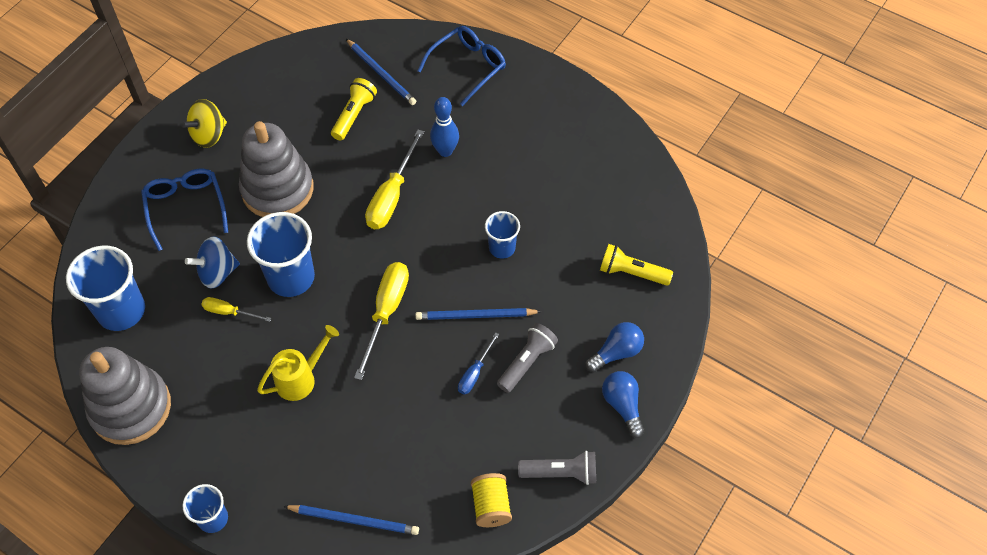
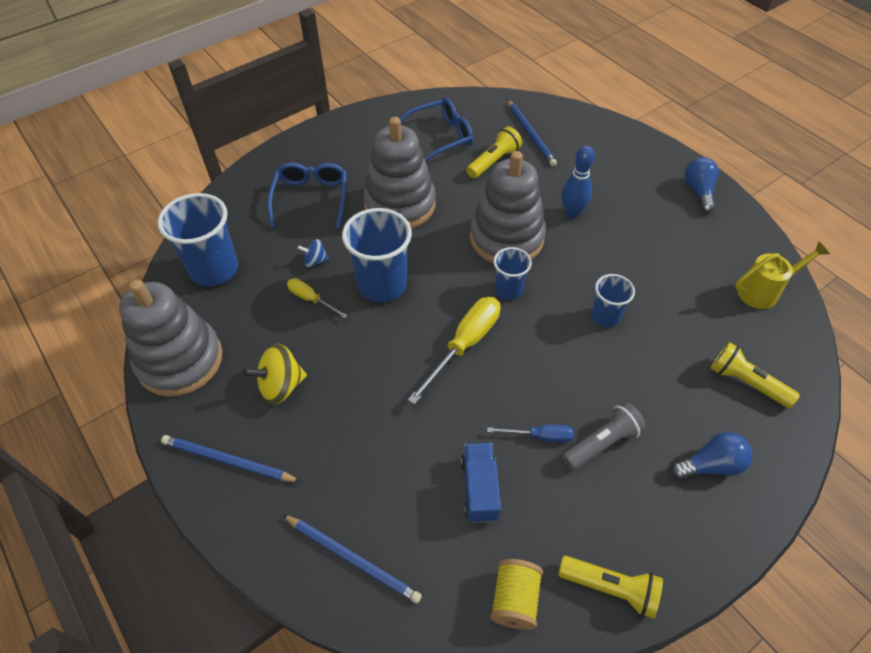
camera: 20 degrees right, 5 degrees down
(209, 135) = (357, 146): yellow spinning top -> yellow spinning top (281, 386)
(213, 518) = (206, 502): blue cup -> blue cup (508, 289)
(217, 273) = (315, 261): blue spinning top -> blue spinning top, size x0.57
(300, 378) = (354, 384): yellow watering can -> yellow watering can (763, 291)
(392, 196) = (506, 238): yellow screwdriver -> grey stacking toy
(438, 432) = (479, 488): none -> blue truck
(467, 67) = (615, 148): blue glasses -> blue glasses (440, 137)
(475, 316) = (557, 376): blue pencil -> blue pencil (228, 461)
(475, 373) = (540, 436): blue screwdriver -> blue screwdriver turned 135 degrees counterclockwise
(561, 473) = (610, 588): grey flashlight -> yellow flashlight
(622, 405) = (705, 530): blue light bulb -> blue light bulb (698, 191)

